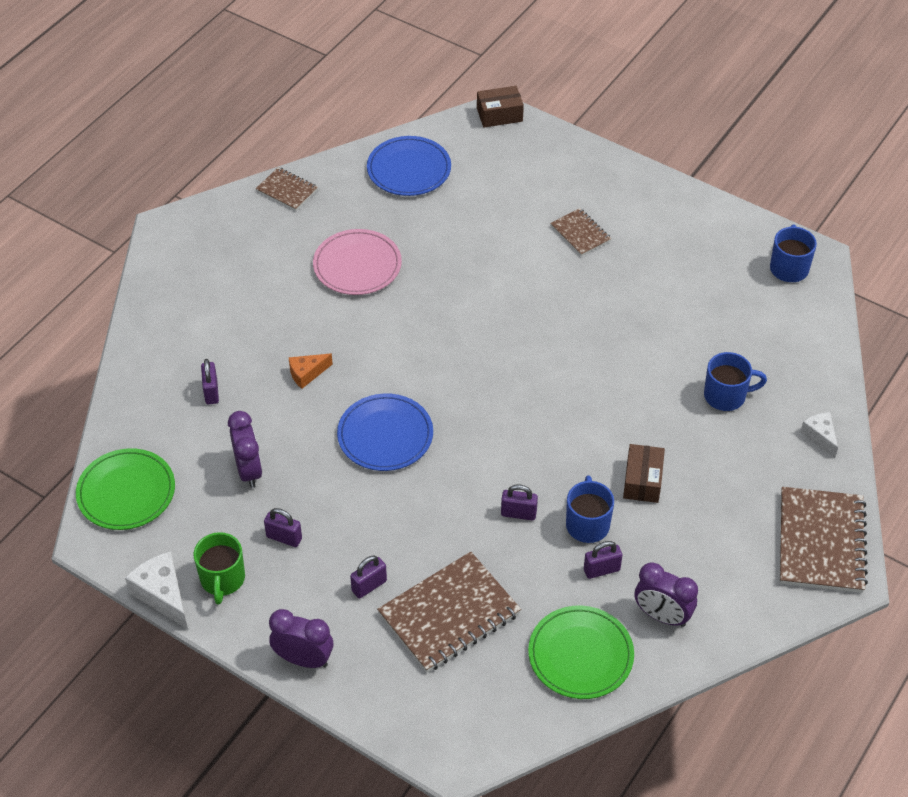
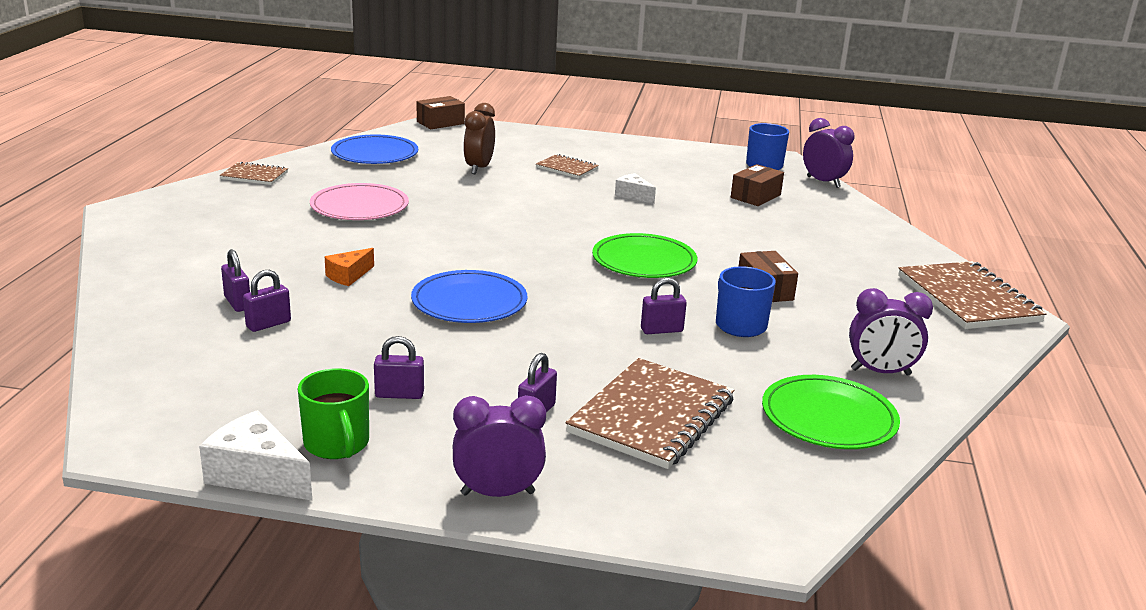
camera: 25 degrees left, 25 degrees down
(126, 492) = (158, 395): green plate -> green plate (644, 261)
(249, 470) = (320, 351): purple clock -> purple clock (823, 182)
(495, 216) = (479, 168): none -> brown clock
(601, 570) = (786, 352): purple padlock -> purple padlock (268, 324)
(726, 396) = (786, 232): blue mug -> none
(739, 326) = (755, 196): none -> brown box
(820, 436) = (892, 242): white cheese -> white cheese (633, 195)

